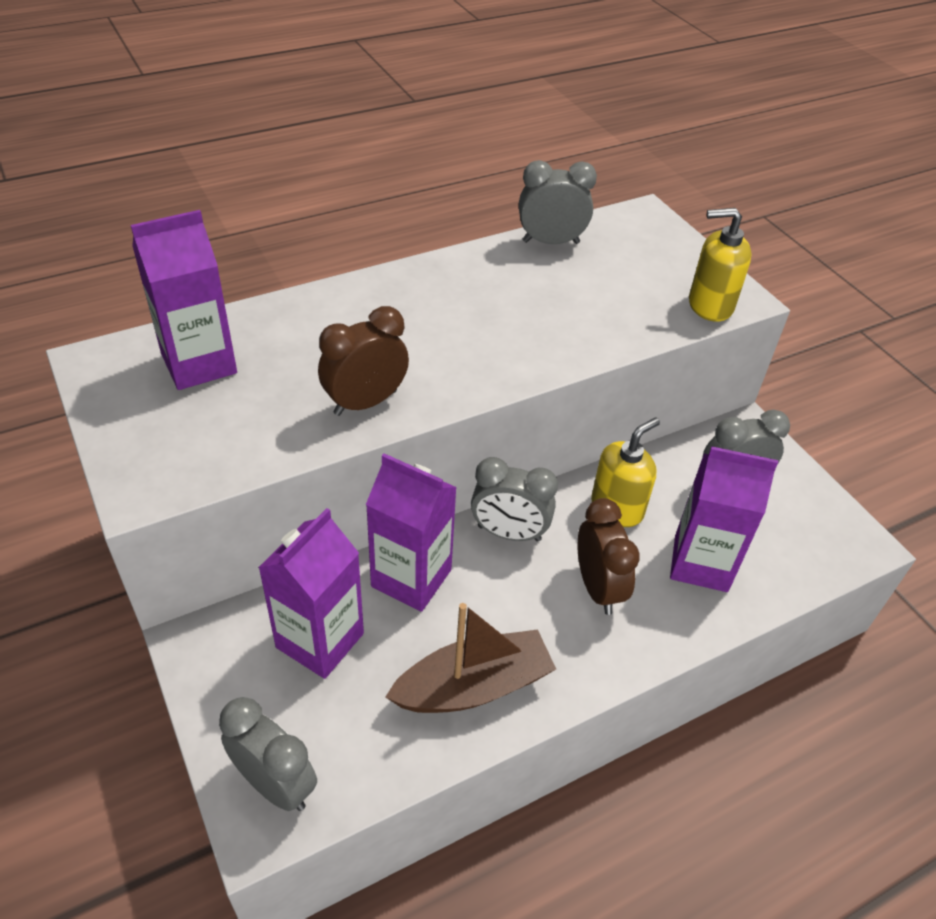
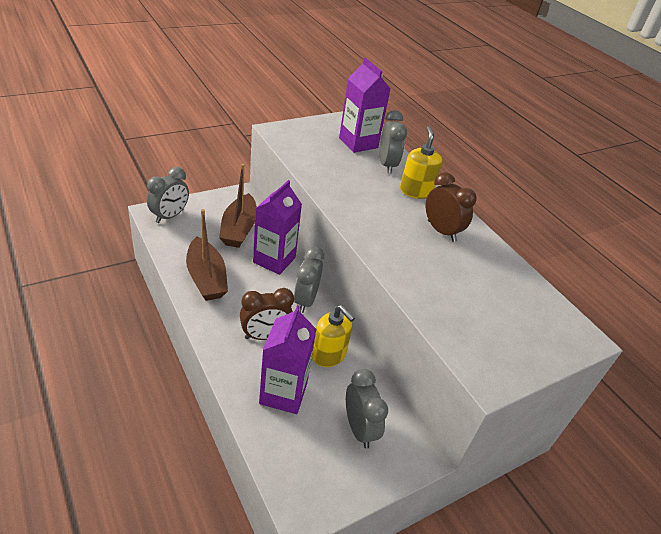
camera: 85 degrees right, 5 degrees down
(320, 640) = (239, 229): purple carton -> brown boat
(365, 403) = (337, 189): brown clock -> brown clock (441, 231)
(551, 242) = (517, 276): grey clock -> grey clock (387, 165)
(709, 305) = (472, 356): yellow soap dispenser -> yellow soap dispenser (415, 191)

